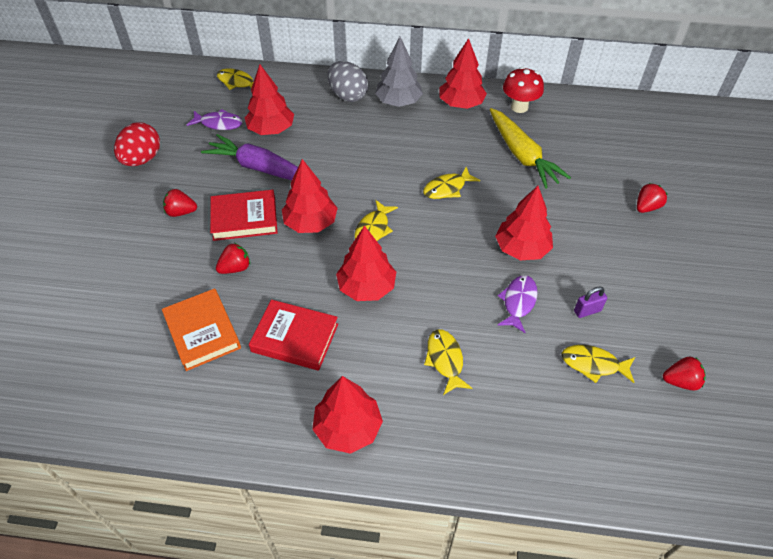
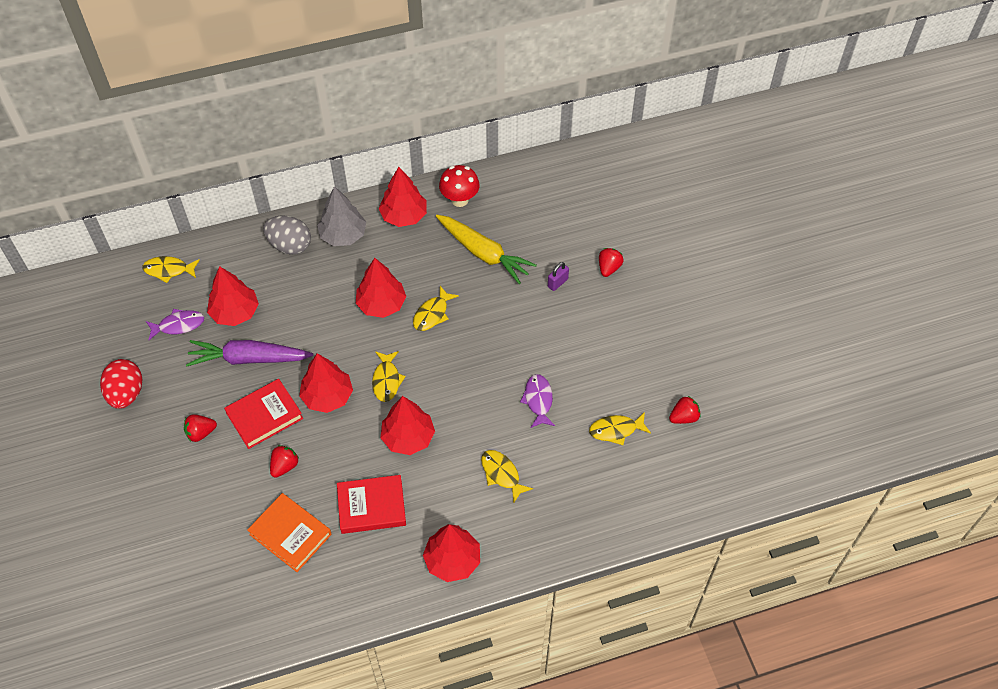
camera: 25 degrees left, 5 degrees up
(521, 248) = (521, 349): red tree -> red tree (381, 304)
(587, 311) = (595, 386): purple padlock -> purple padlock (557, 283)

